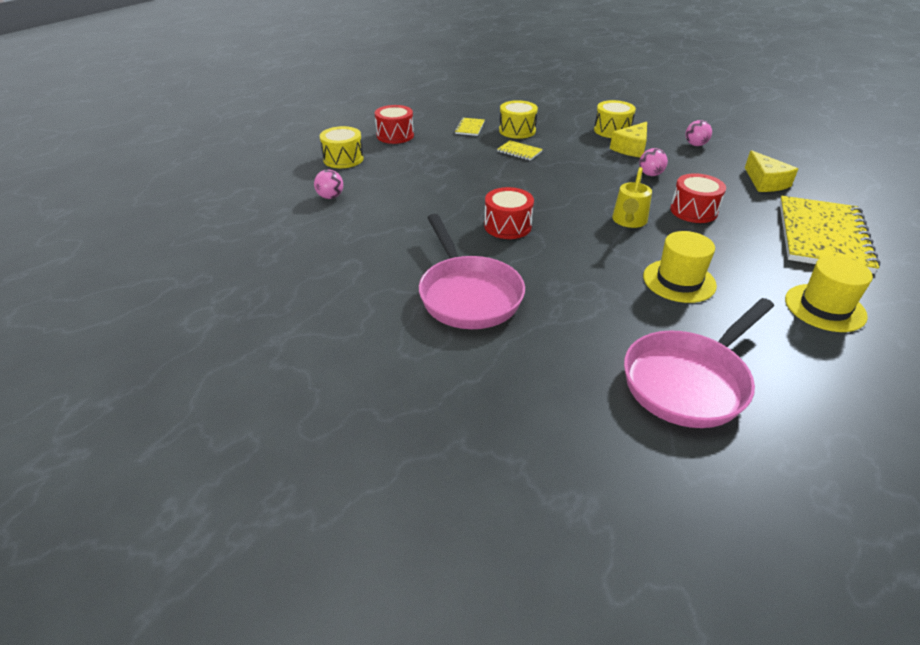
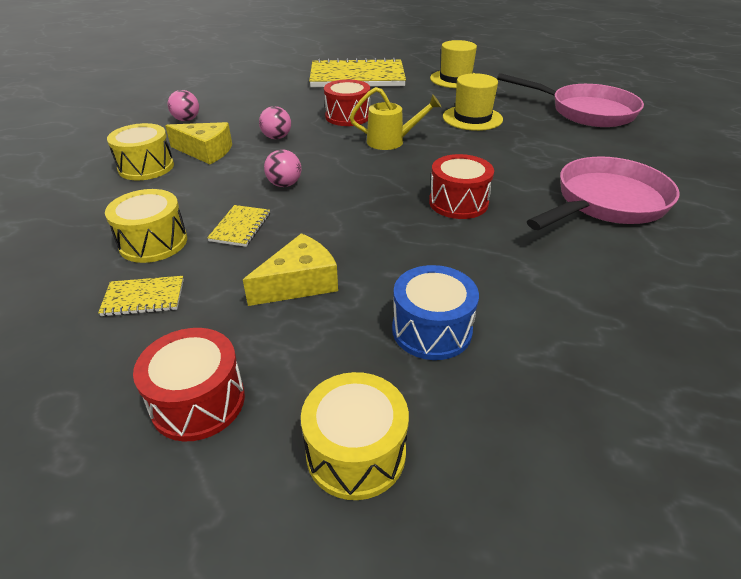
camera: 110 degrees left, 0 degrees up
(330, 197) = (522, 400): pink ball -> pink ball (284, 184)
(391, 187) = (431, 330): none -> blue drum
(765, 182) = (269, 92): yellow cheese -> yellow cheese (299, 283)

